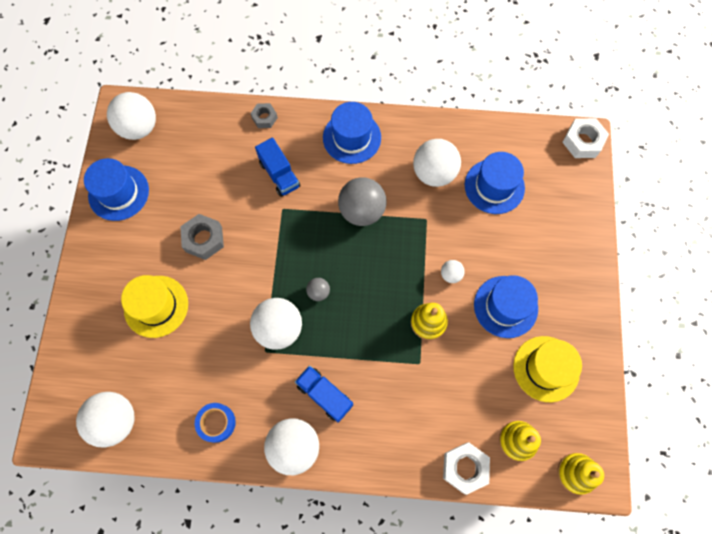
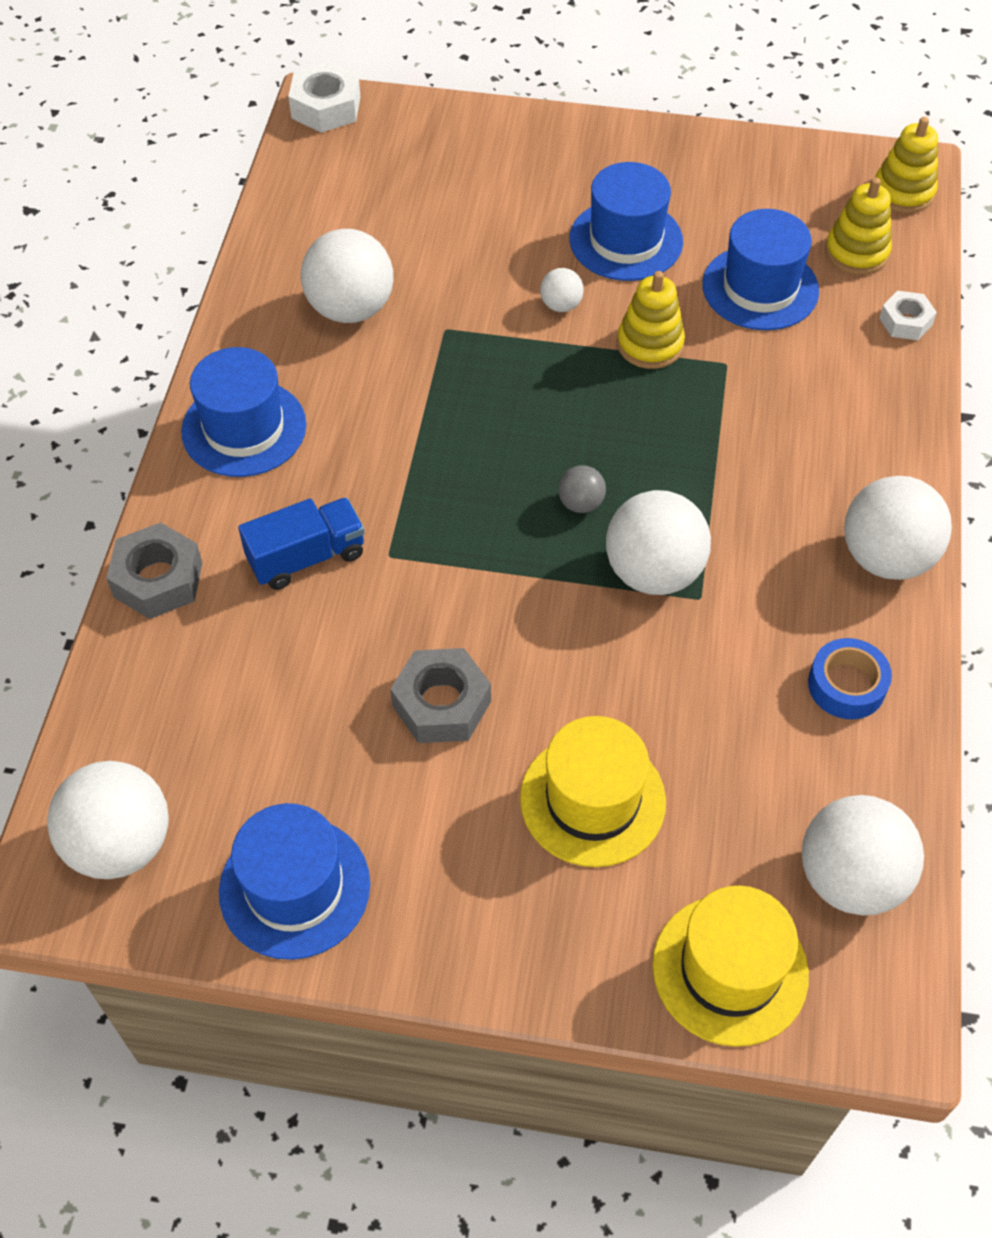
camera: 85 degrees left, 15 degrees down
(264, 118) = (158, 579): grey nut -> grey nut, size x1.58
(324, 395) = (786, 505): blue truck -> none
(362, 211) = (414, 423): grey ball -> none
(464, 468) = (905, 322): white nut -> white nut, size x0.63
(494, 186) = (393, 229): blue hat -> blue hat (760, 288)
(546, 368) = (736, 204): yellow hat -> yellow hat (730, 969)

